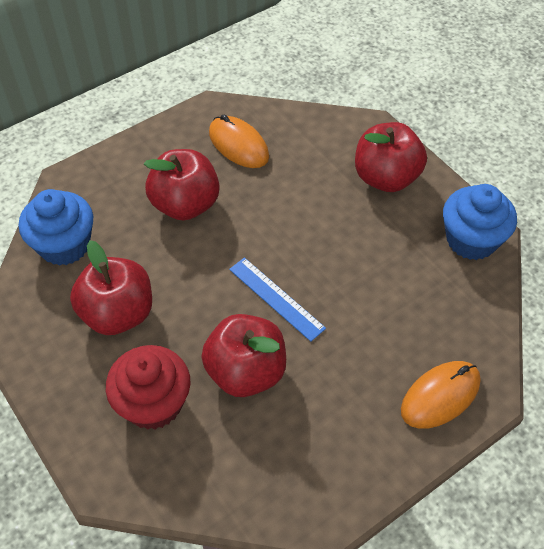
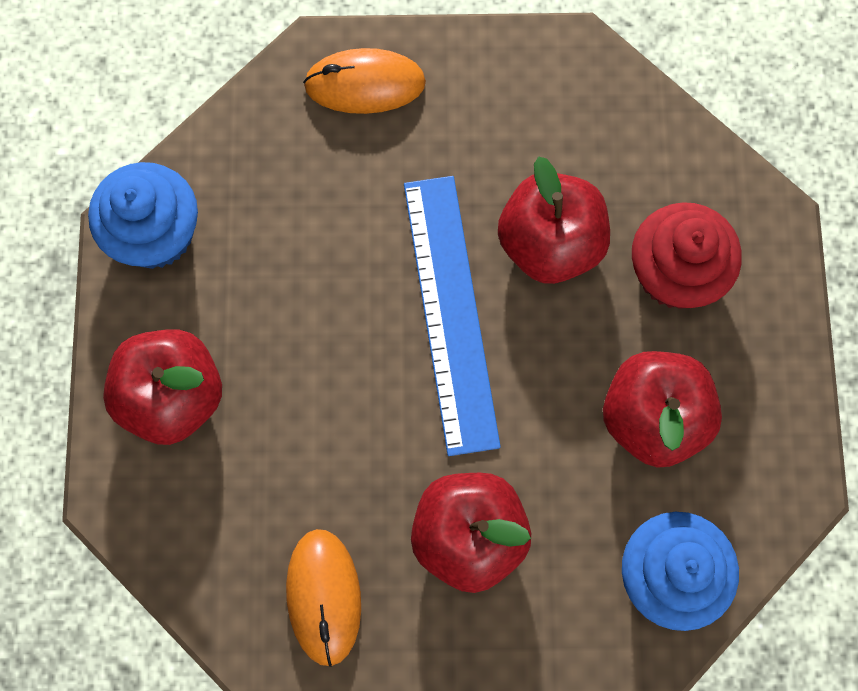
camera: 145 degrees left, 20 degrees up
(276, 298) = (451, 312): blue ruler -> blue ruler, size x1.71

